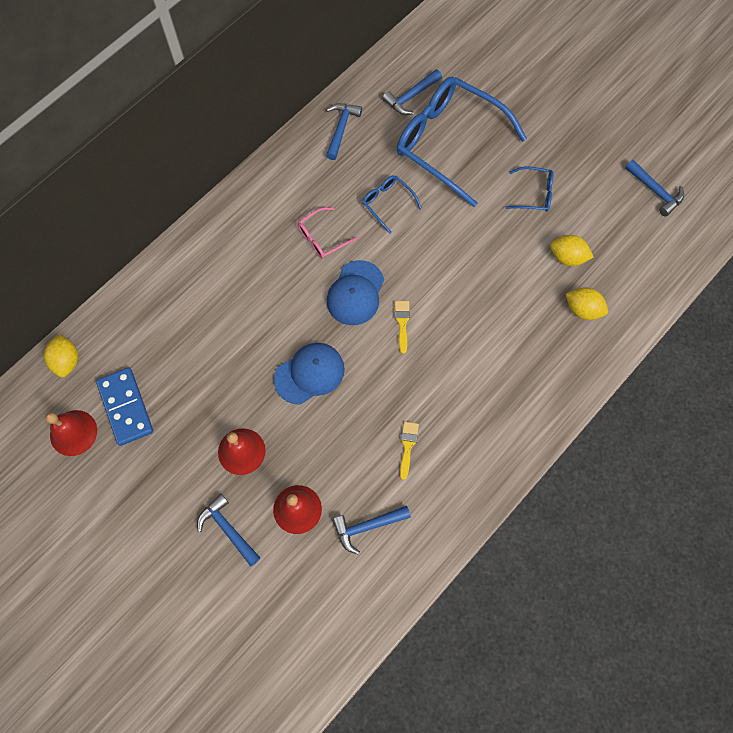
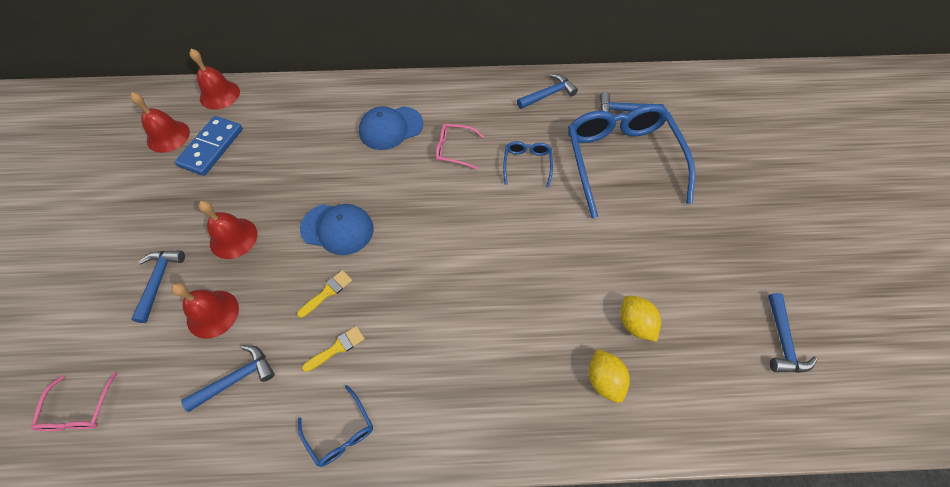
camera: 45 degrees right, 10 degrees down
(67, 361) = (219, 94): yellow lemon -> red bell
(289, 645) = (79, 409): none -> pink glasses
(355, 293) = (433, 203): blue cap -> blue cap (391, 128)
(367, 526) = (236, 378): blue hammer -> blue hammer turned 120 degrees clockwise
(402, 323) = (441, 253): yellow brush -> yellow brush (327, 292)
(533, 194) = (656, 250): blue glasses -> blue glasses (340, 432)

